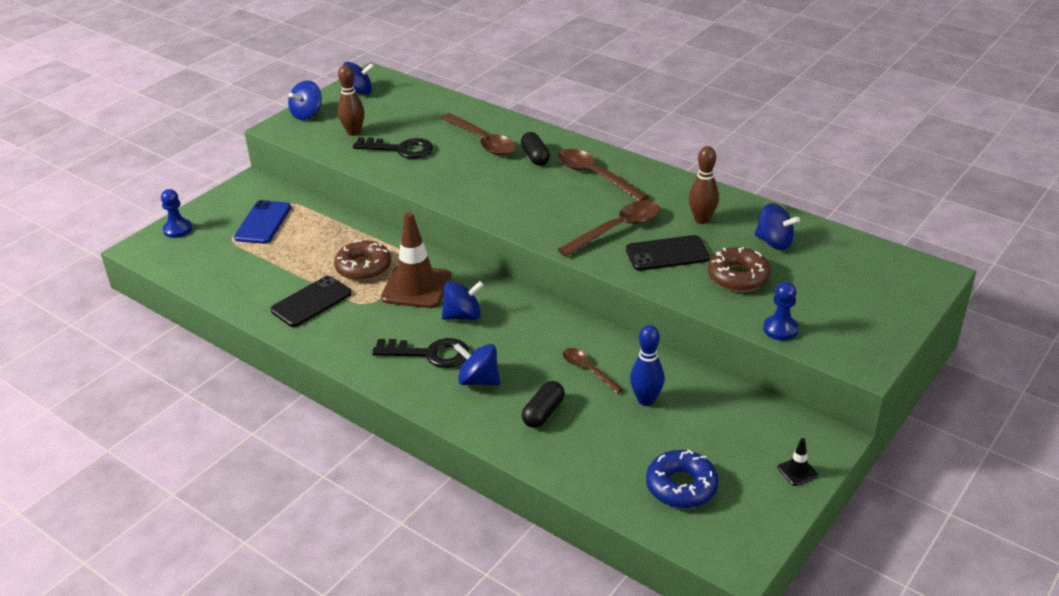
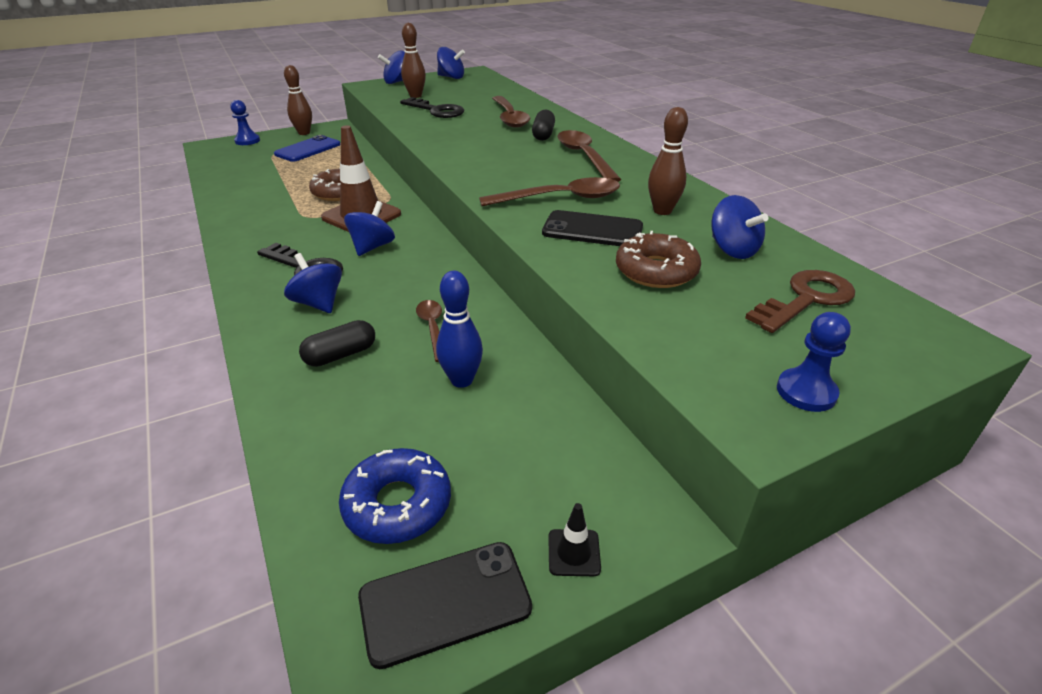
camera: 25 degrees right, 0 degrees up
(229, 201) = (304, 133): none -> brown bowling pin
(311, 302) = (269, 205): black phone -> black phone (445, 602)
(463, 316) = (372, 247): blue spinning top -> blue spinning top turned 75 degrees counterclockwise
(780, 329) = (662, 341): blue pawn -> blue pawn (806, 392)
(842, 270) = (806, 299): none -> brown key

